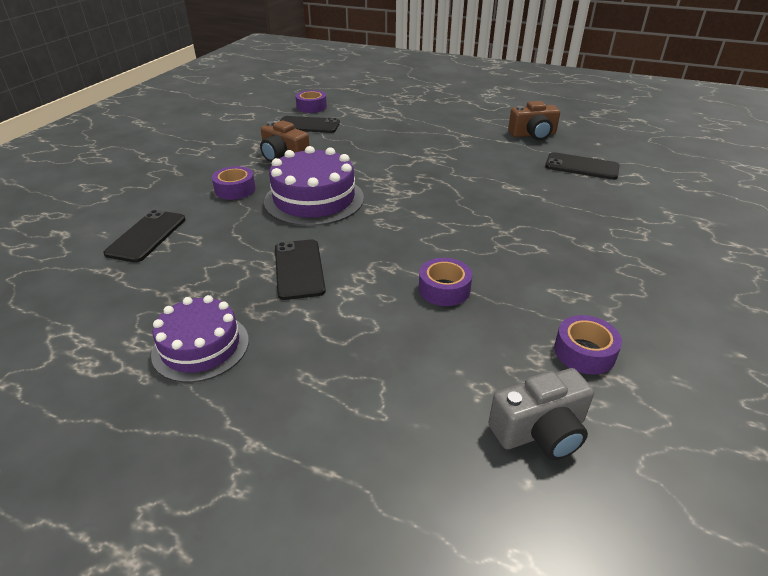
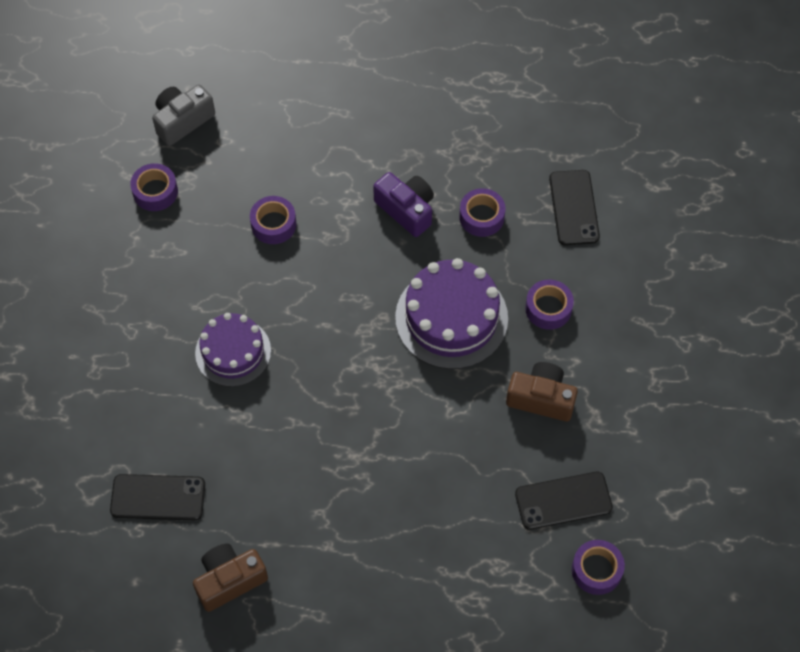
camera: 160 degrees right, 25 degrees up
(201, 347) = (431, 113): purple cake -> purple cake (233, 352)
(233, 248) = (481, 217): none -> purple tape
(299, 269) = (406, 210): black phone -> purple camera

